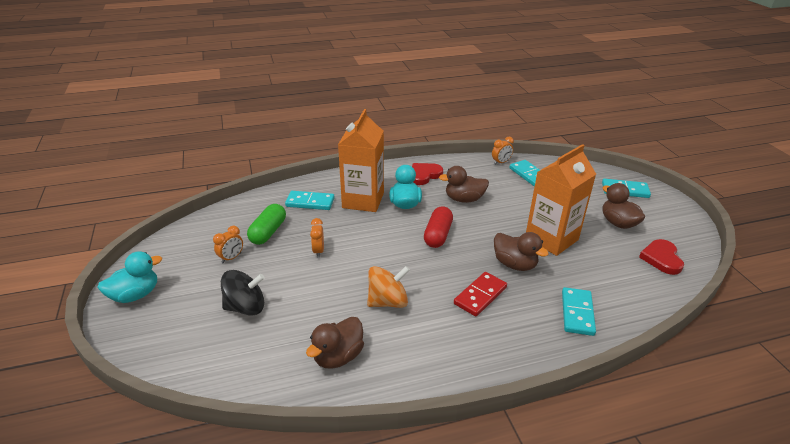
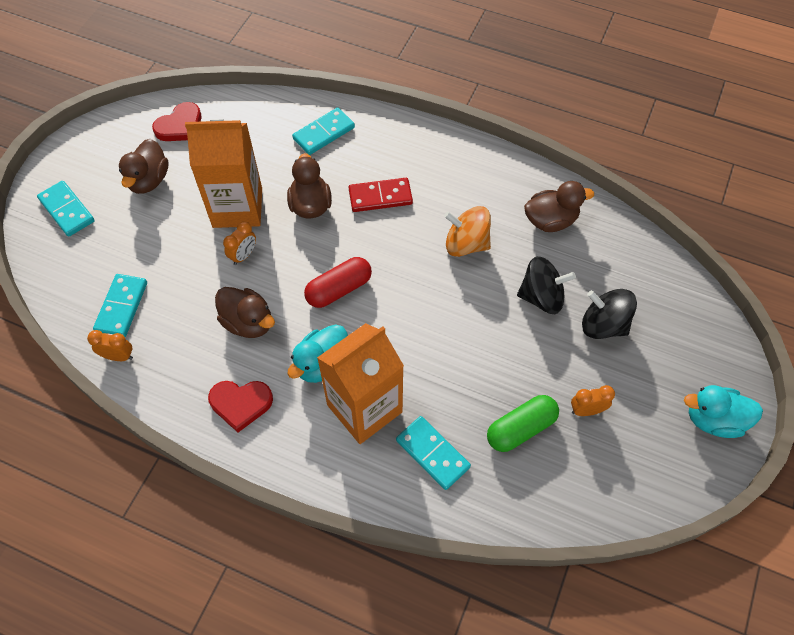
camera: 140 degrees left, 25 degrees up
(304, 299) = (541, 297): none -> black spinning top
(318, 251) = (483, 354): orange clock -> orange clock (243, 255)

